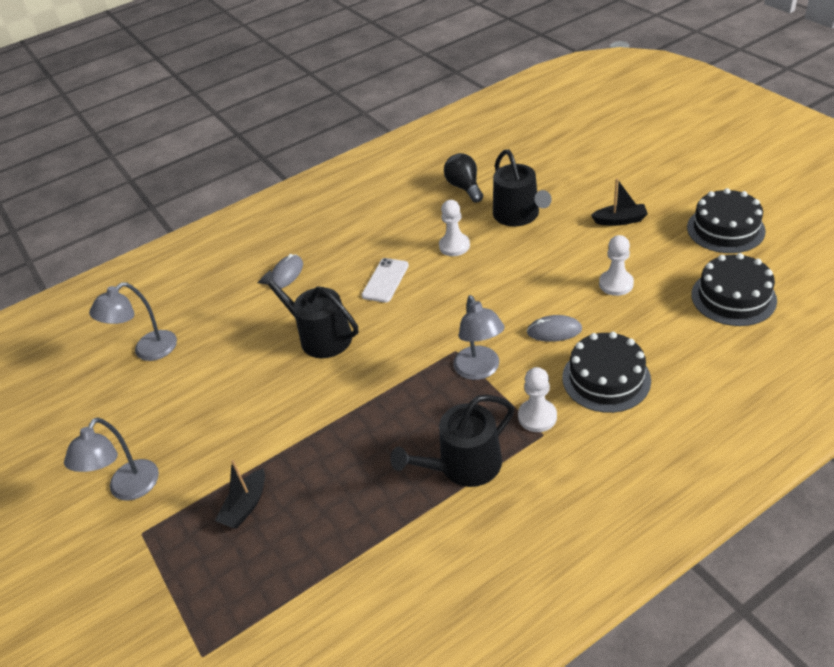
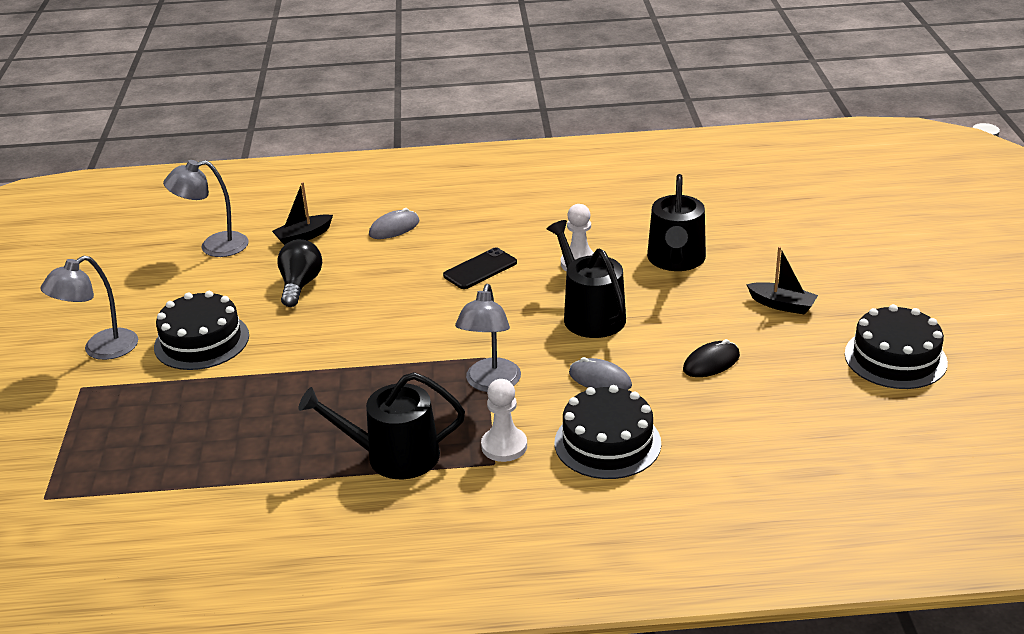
camera: 25 degrees right, 10 degrees down
(245, 506) = (179, 404): black boat -> black boat (303, 236)
(320, 336) = (372, 294): black watering can -> black watering can (590, 315)
(385, 280) = (480, 269): white phone -> black phone
(464, 187) = (646, 213): black light bulb -> black light bulb (300, 285)
(616, 284) = (711, 363): white pawn -> black mouse
(733, 297) = (828, 426): black cake -> black cake (202, 341)

